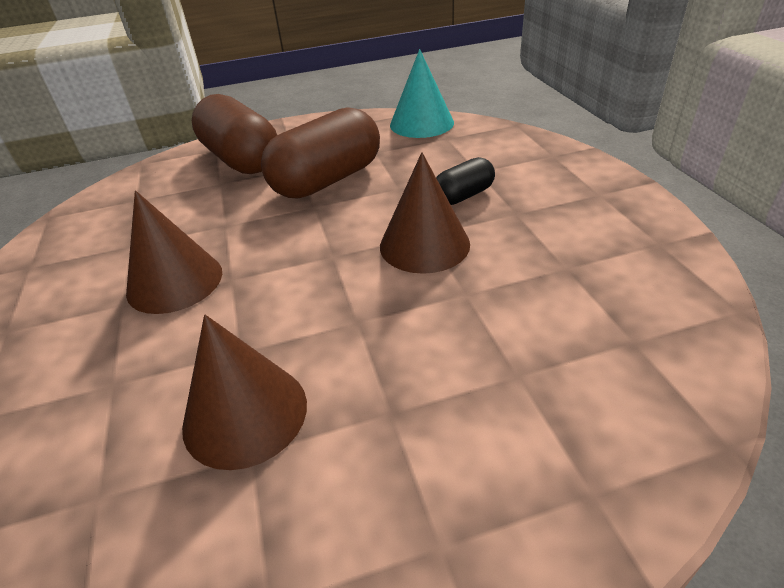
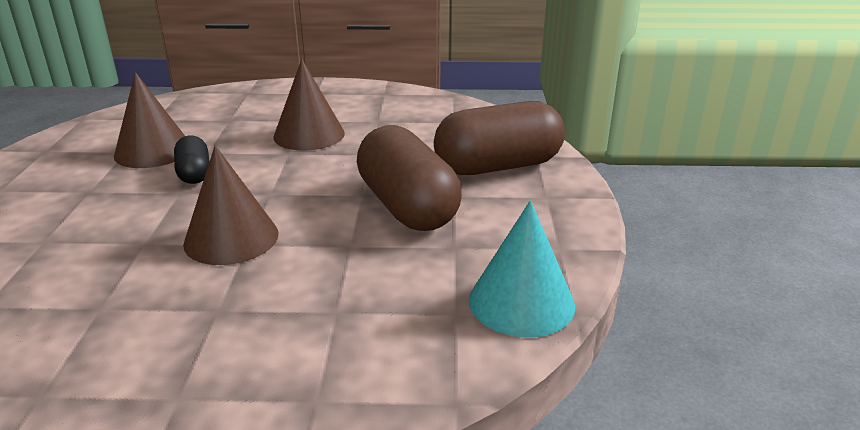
camera: 105 degrees right, 10 degrees down
(463, 196) = (289, 283): black capsule -> black capsule (194, 173)

